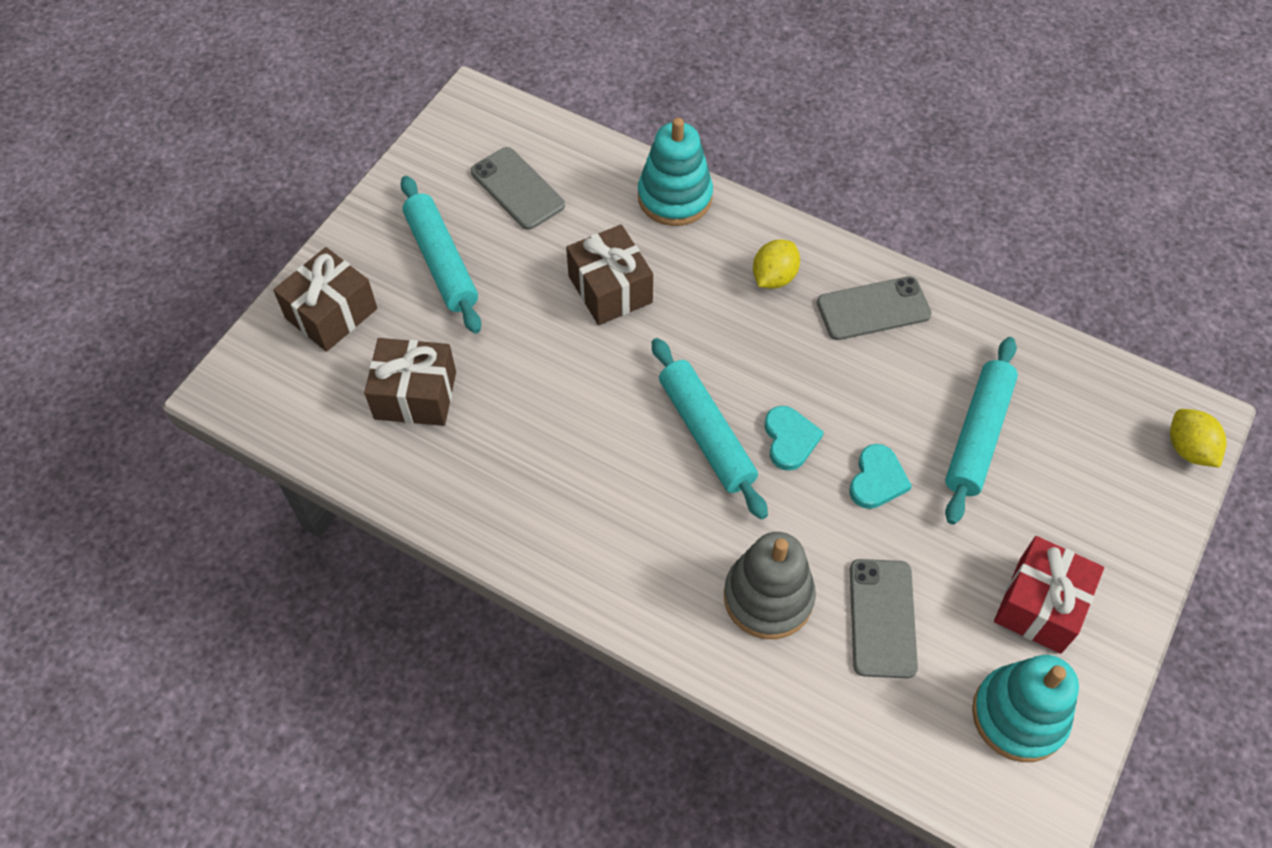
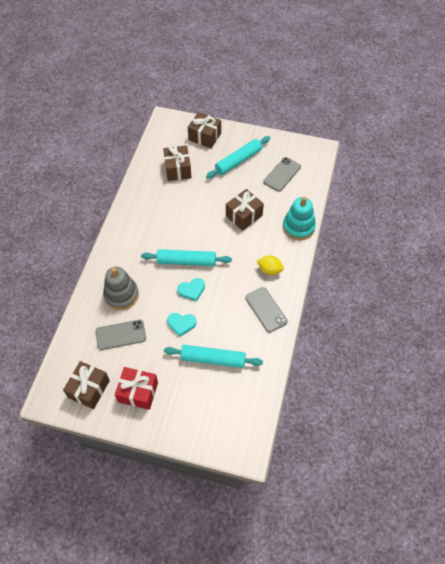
camera: 75 degrees right, 0 degrees up
(706, 434) = (186, 261): turquoise rolling pin -> turquoise rolling pin turned 45 degrees clockwise
(1019, 715) = (89, 389): turquoise stacking toy -> brown gift
(1188, 449) = (230, 449): yellow lemon -> none

